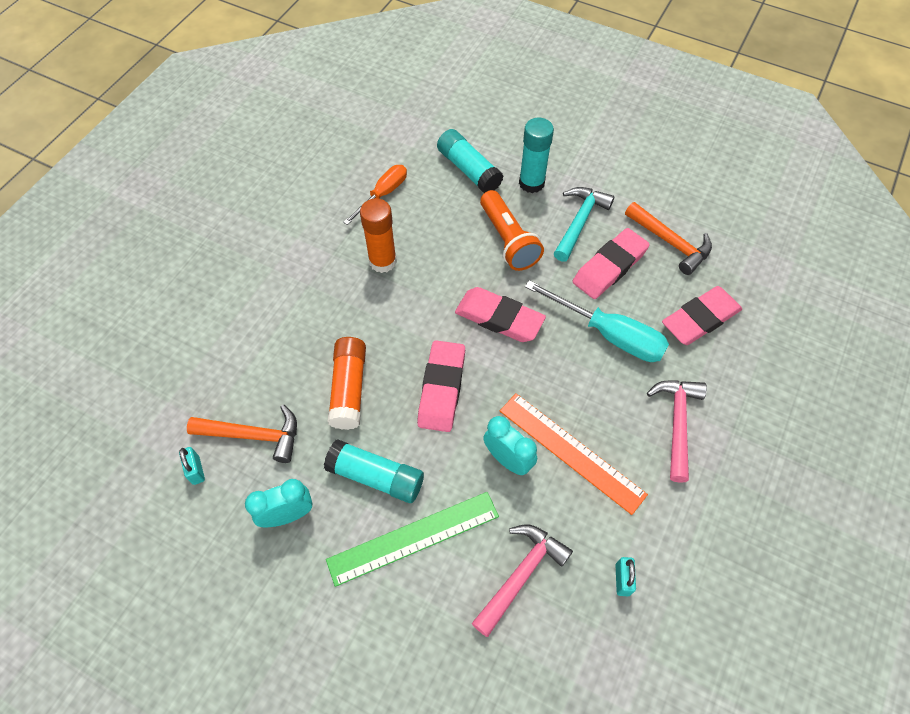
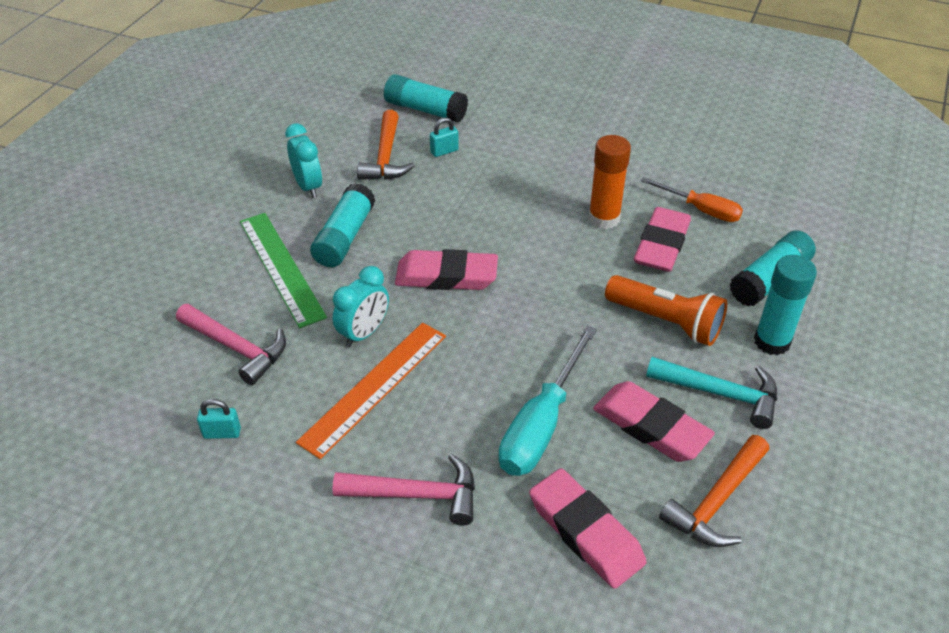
camera: 85 degrees right, 15 degrees down
(179, 393) = (425, 110): none -> turquoise glue stick
(196, 470) = (351, 130): turquoise padlock -> turquoise padlock (444, 151)
(349, 389) = (440, 210): orange glue stick -> none
(499, 318) = (546, 318): pink eraser -> pink eraser (661, 245)
(508, 240) = (666, 322): orange flashlight -> orange flashlight turned 120 degrees counterclockwise

